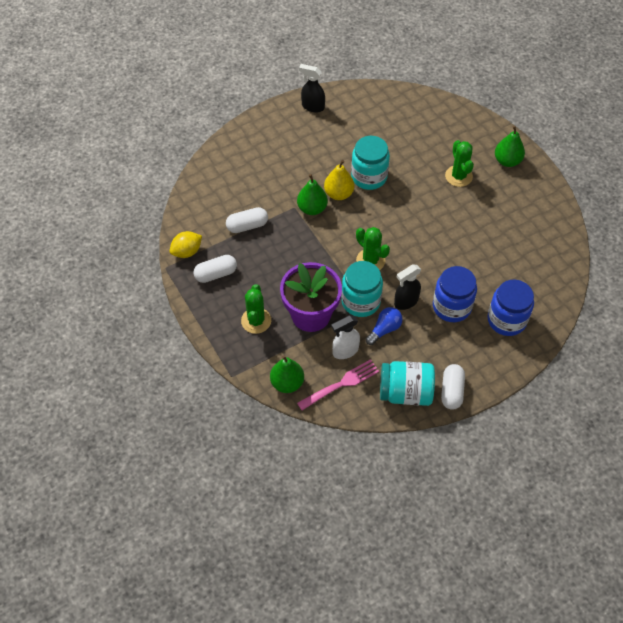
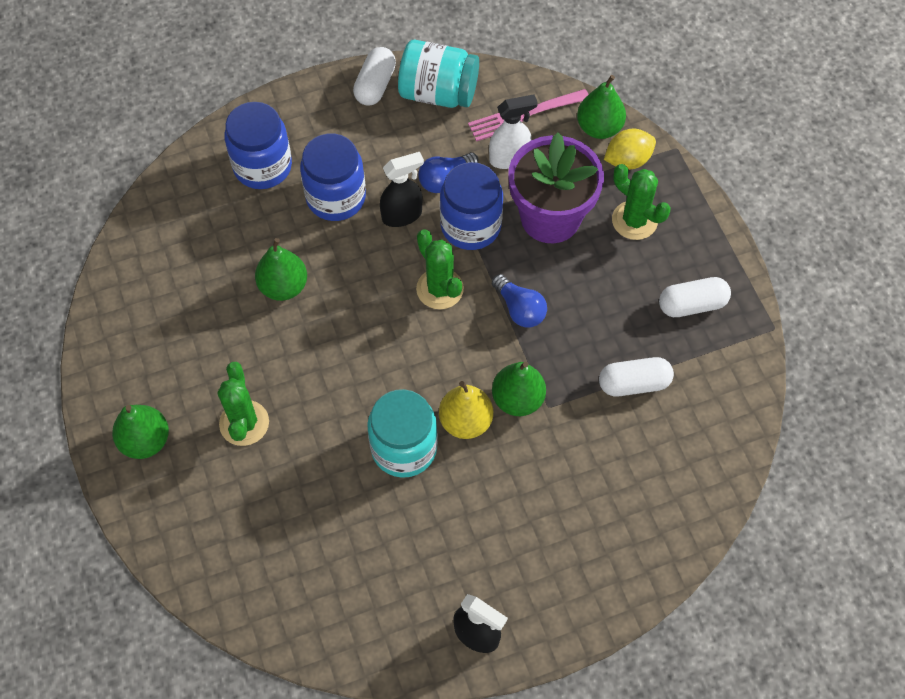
camera: 170 degrees left, 5 degrees up
(187, 252) = (739, 351): yellow lemon -> yellow lemon (627, 160)
(256, 321) = (634, 220): green cactus -> green cactus turned 60 degrees counterclockwise
(320, 256) = (519, 309): none -> blue light bulb
(360, 301) = (470, 226): turquoise jar -> blue jar
(464, 248) = (283, 286): none -> green pear

